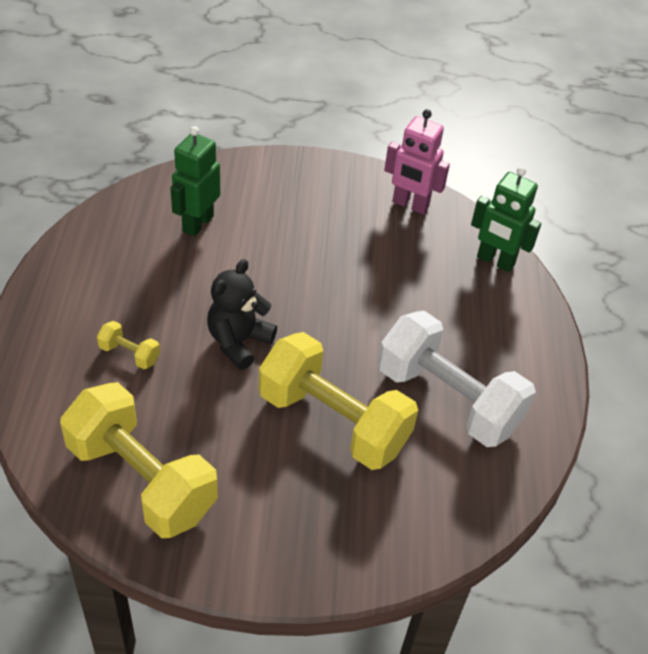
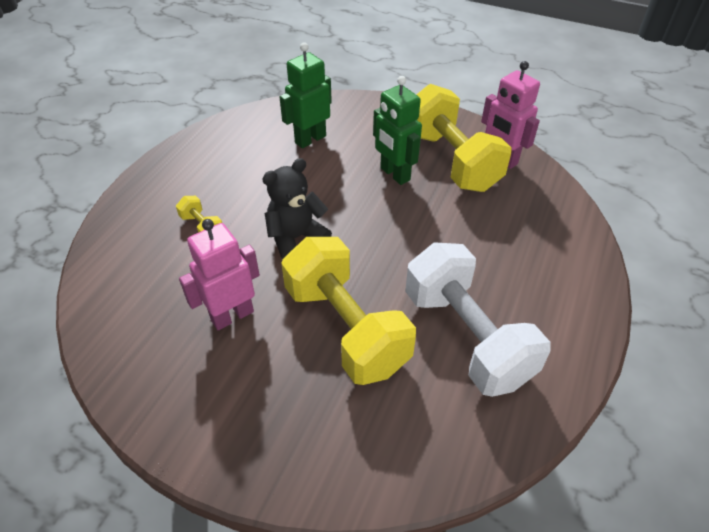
camera: 25 degrees right, 0 degrees up
(141, 479) = (154, 333): yellow dumbbell -> yellow dumbbell (451, 160)
(214, 440) = (232, 315): none -> pink robot
(495, 261) = (564, 222): green robot -> green robot (394, 174)

